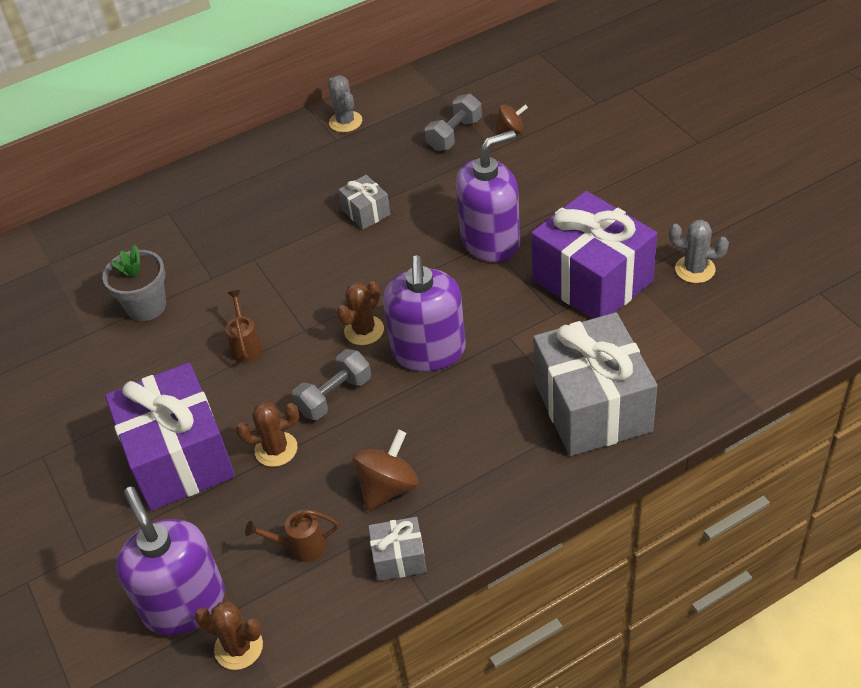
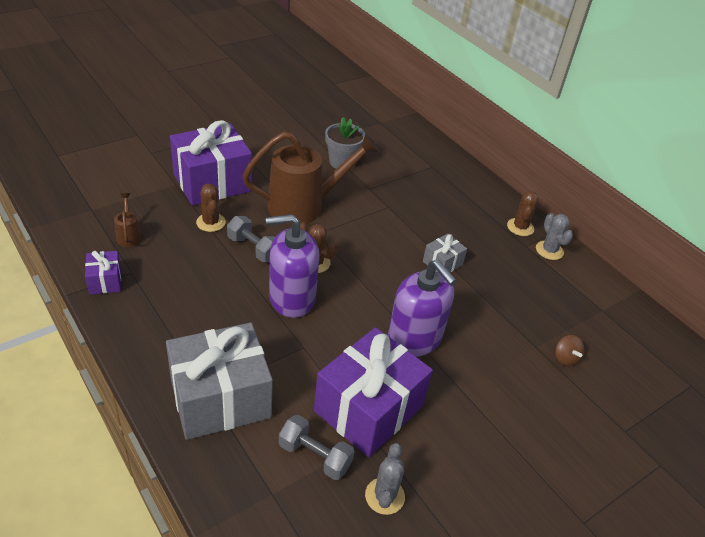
camera: 75 degrees right, 5 degrees down
(184, 603) = (102, 190): purple soap dispenser -> none
(238, 647) = (63, 212): brown cactus -> brown cactus (520, 227)
(246, 345) = (304, 206): brown watering can -> brown watering can, size x2.44
(345, 122) = (549, 250): grey cactus -> grey cactus turned 75 degrees counterclockwise
(388, 487) = (166, 275): brown spinning top -> none
(399, 558) = (105, 281): grey gift -> purple gift
(454, 134) = (549, 318): grey dumbbell -> grey dumbbell (315, 456)

